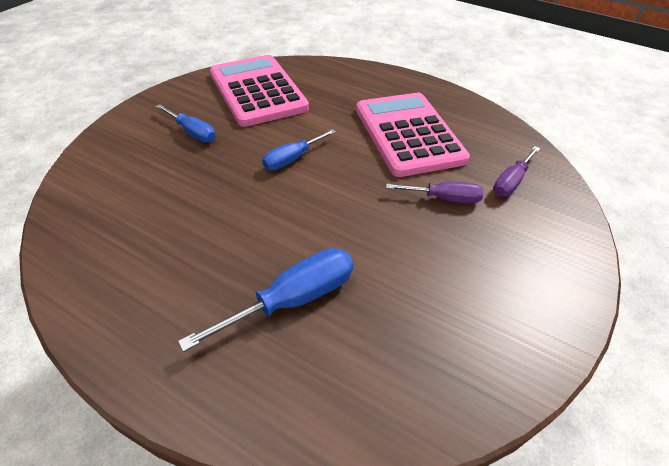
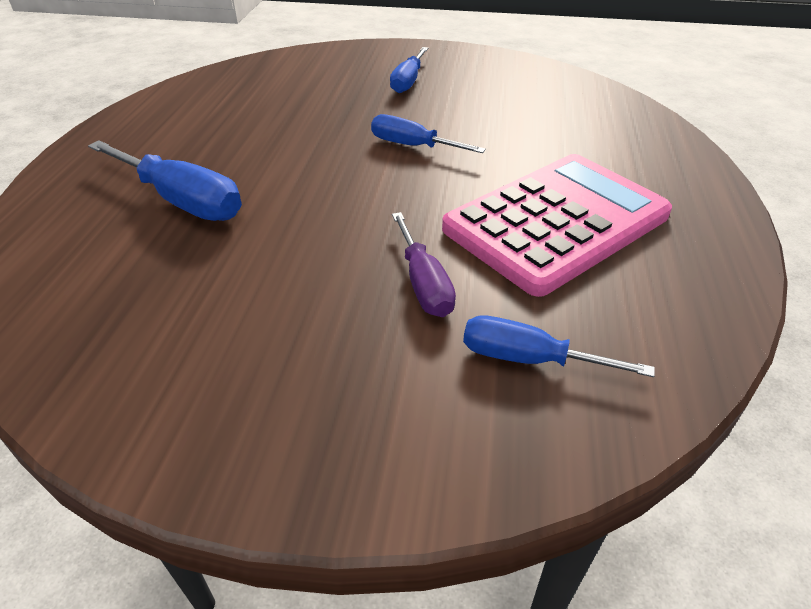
camera: 70 degrees right, 5 degrees down
(257, 91) = (526, 93): pink calculator -> none
(511, 182) = (528, 359): purple screwdriver -> blue screwdriver

